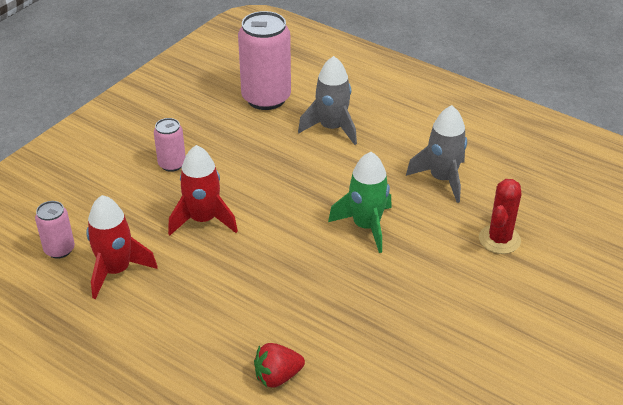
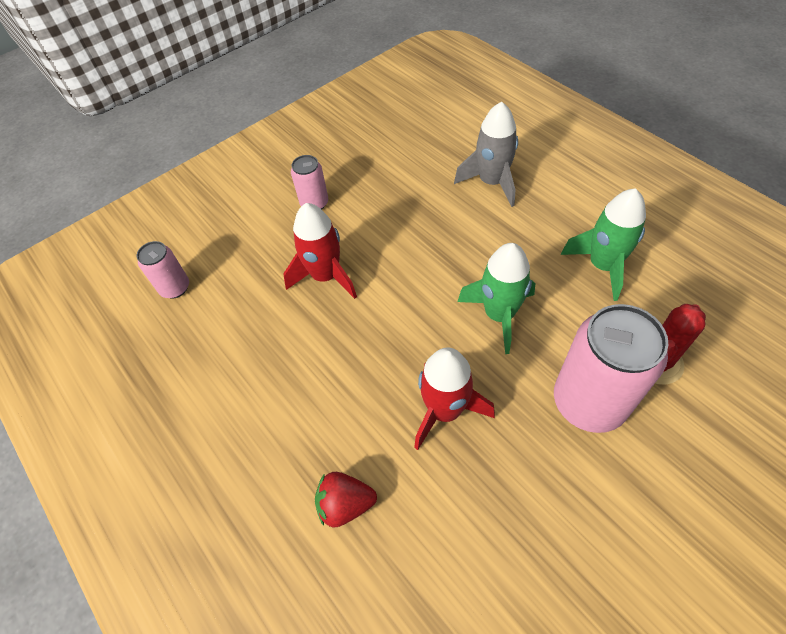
camera: 20 degrees right, 15 degrees up
(116, 271) = (220, 324): red rocket -> red rocket (445, 411)
(266, 98) = (431, 137): pink can -> pink can (589, 402)
(442, 179) = (602, 266): grey rocket -> green rocket

